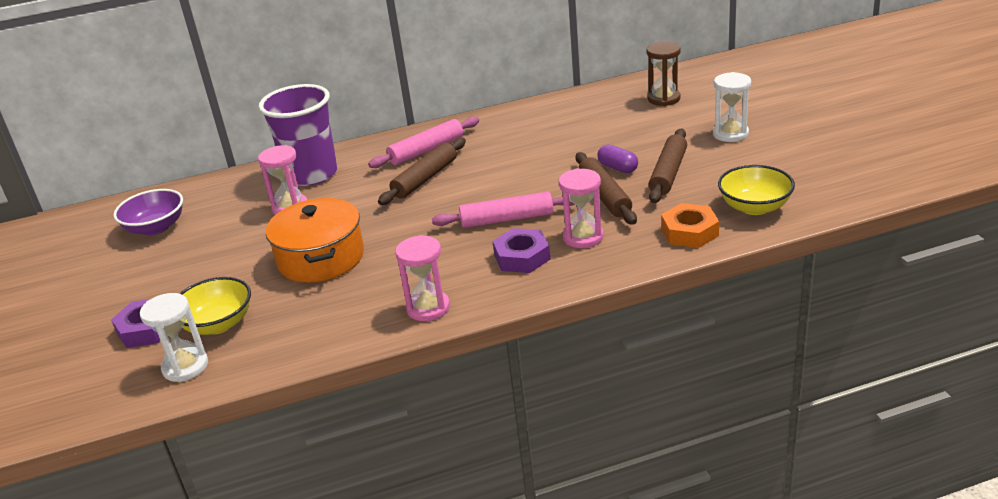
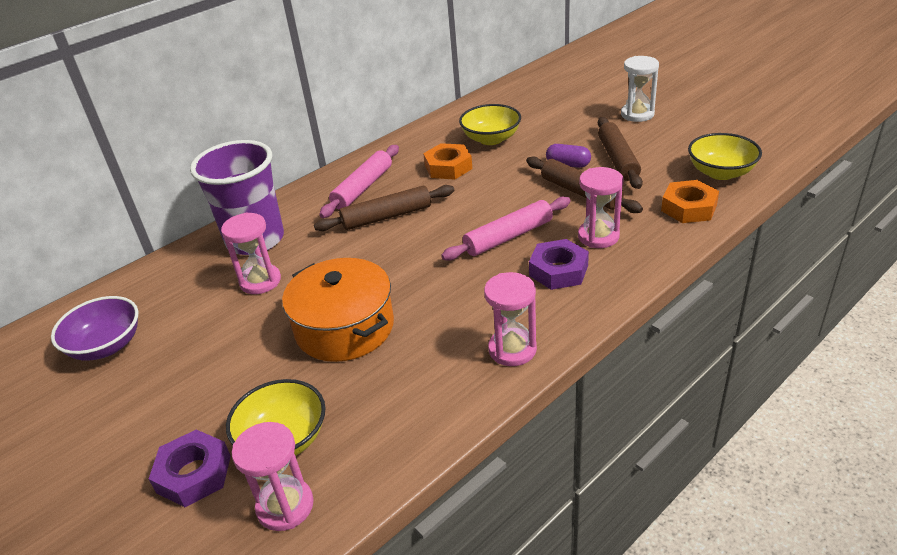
camera: 25 degrees left, 5 degrees up
(185, 367) = (285, 506): white hourglass -> pink hourglass
(425, 179) = (386, 216): brown rolling pin -> brown rolling pin turned 60 degrees clockwise
(511, 147) = (448, 167): none -> orange nut
(571, 129) = (491, 139): none -> yellow bowl
(663, 99) = (549, 95): brown hourglass -> none

